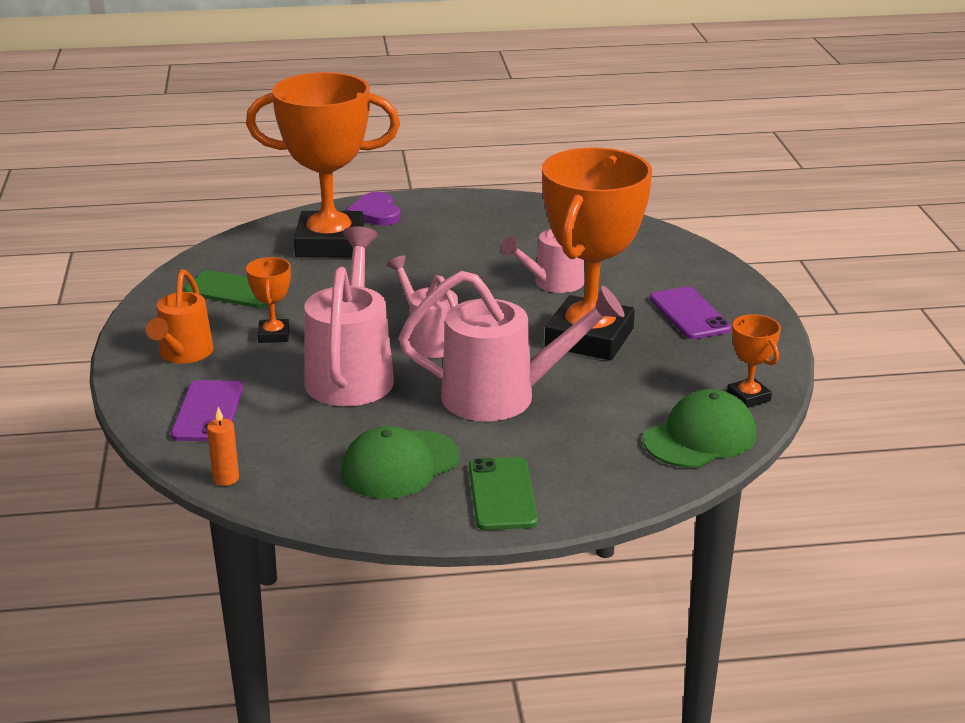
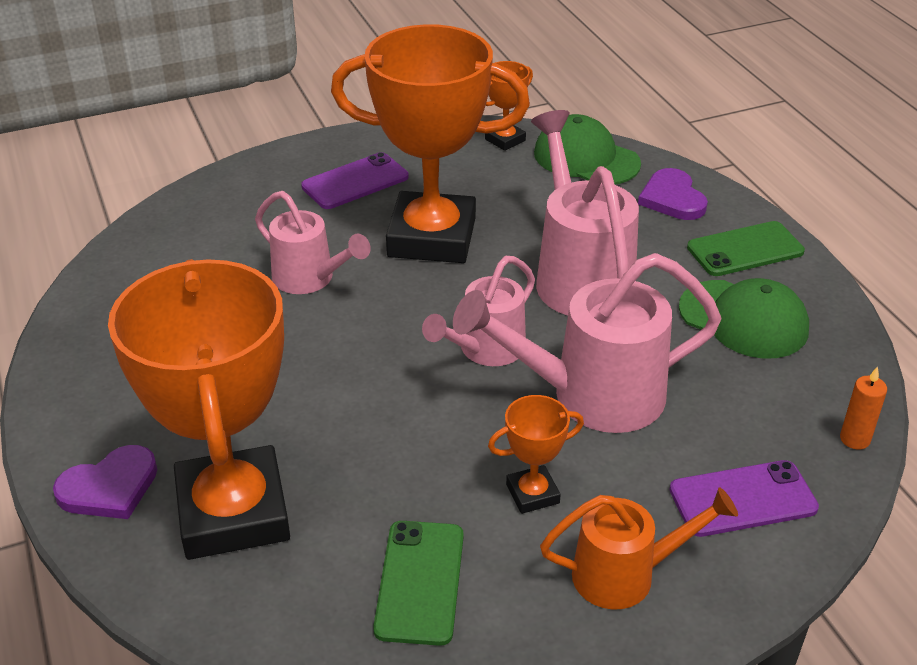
camera: 105 degrees left, 10 degrees up
(608, 473) = (672, 198): none -> purple heart

